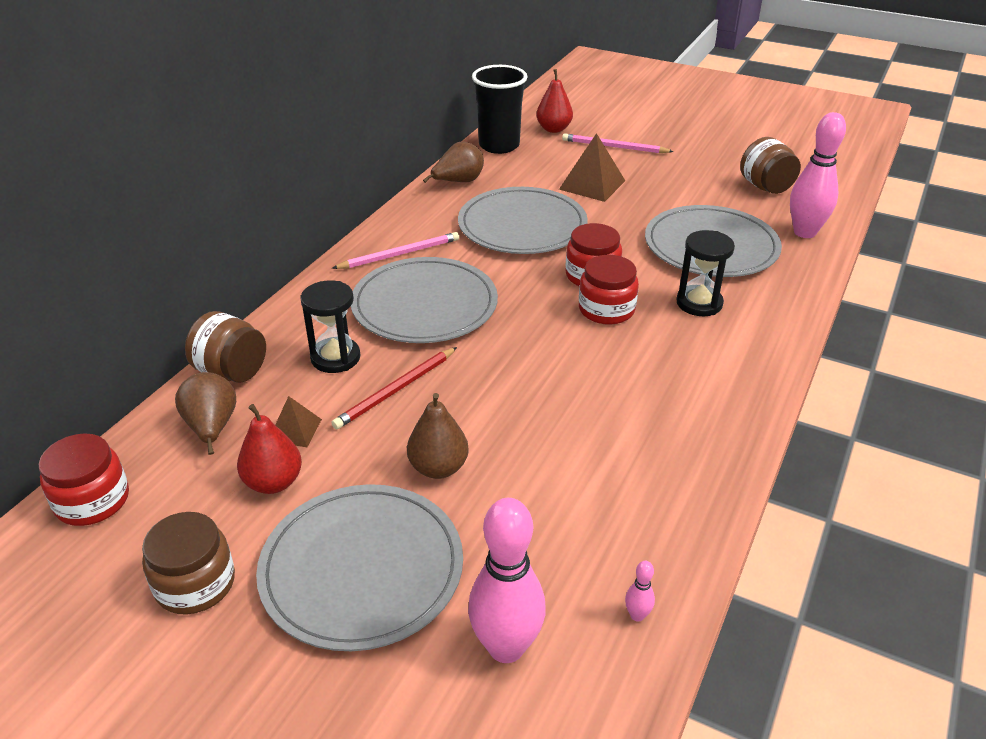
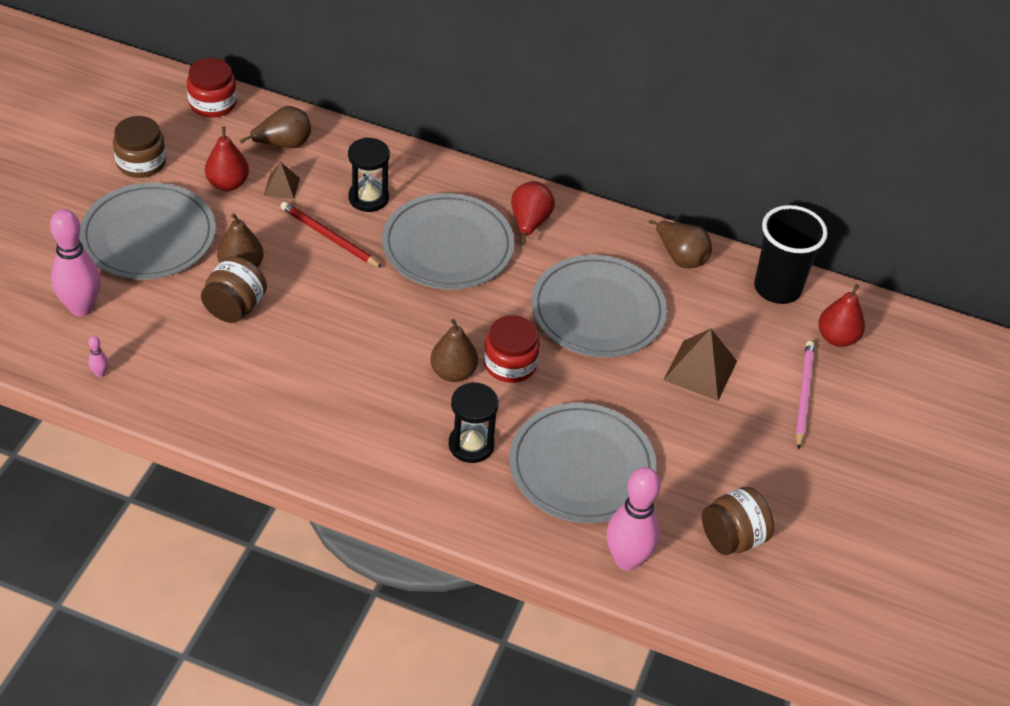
camera: 80 degrees right, 10 degrees up
(232, 372) = (347, 143): brown jar -> brown jar (235, 307)
(400, 254) = (529, 223): pink pencil -> red pear
(606, 309) = (453, 372): red jar -> brown pear

